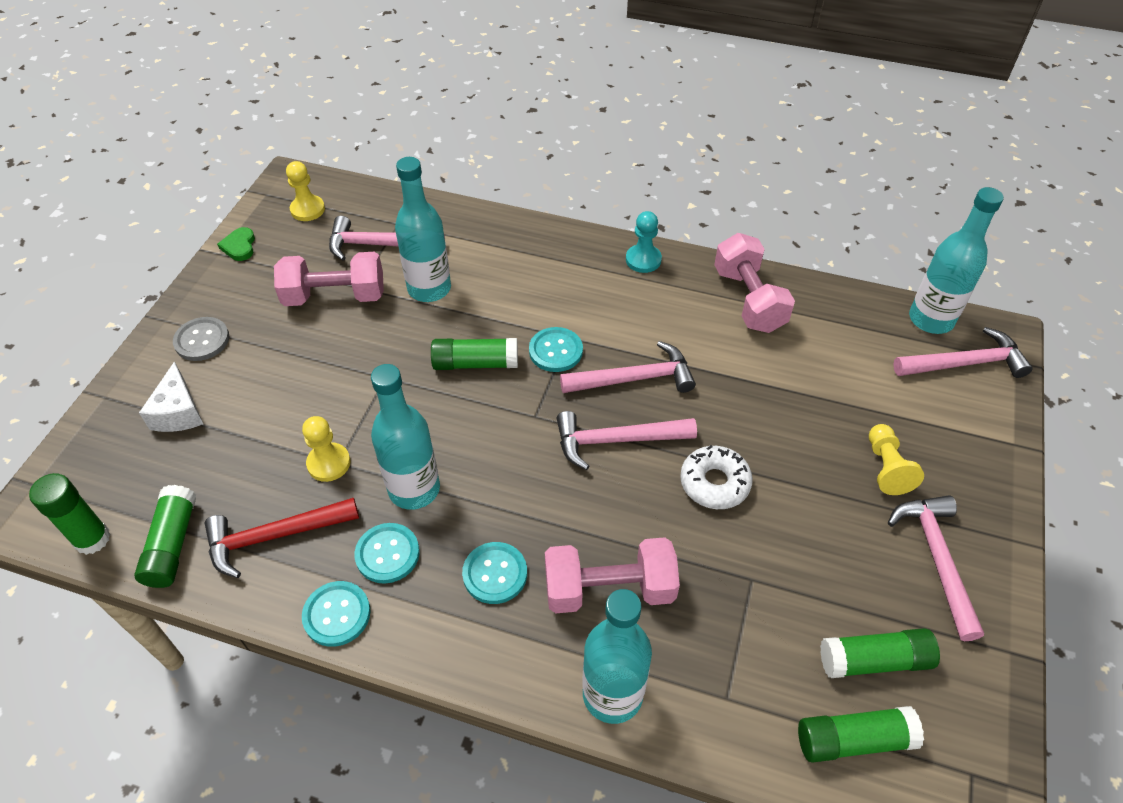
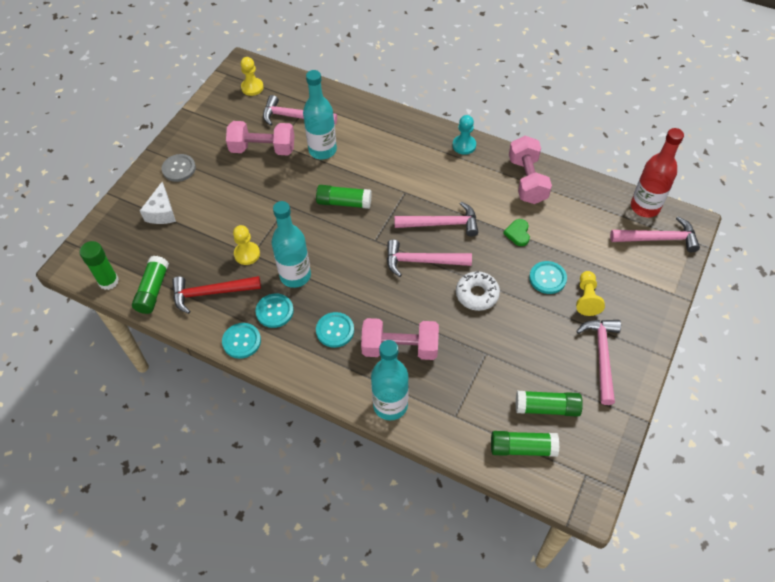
camera: 10 degrees right, 5 degrees up
(239, 246) = (207, 109): green heart -> green heart (518, 233)
(555, 351) = (395, 200): turquoise button -> turquoise button (547, 278)
(931, 319) = (645, 207): turquoise bottle -> red bottle

